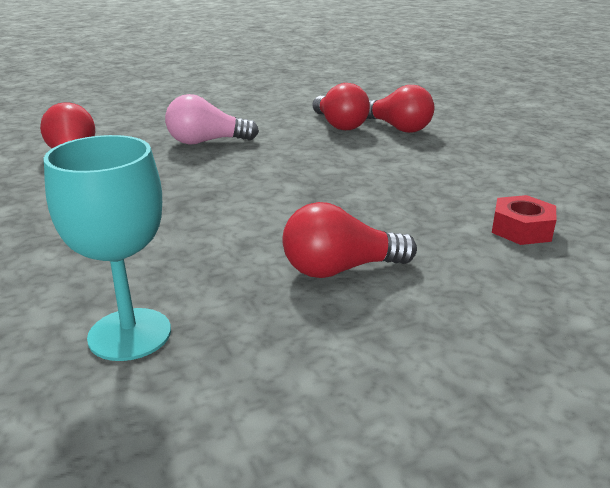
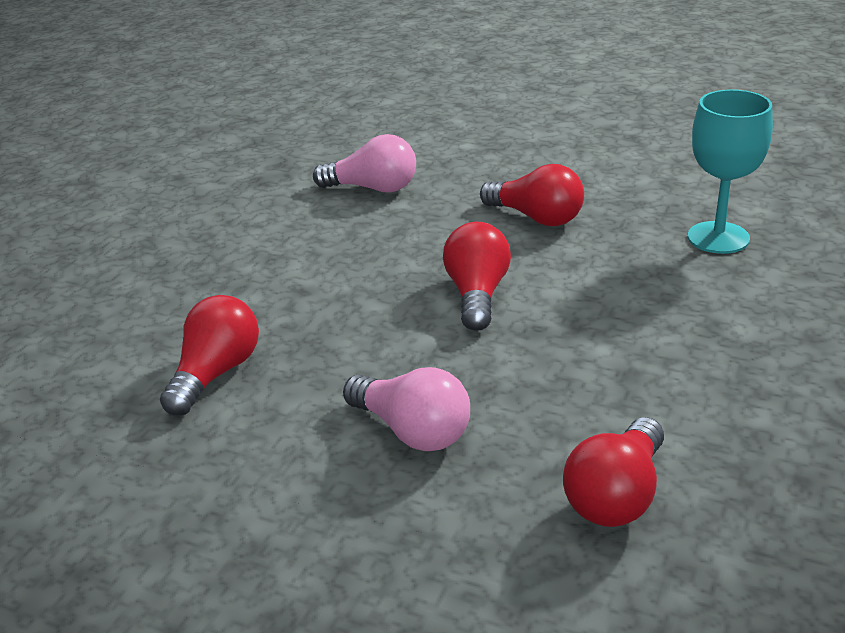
camera: 130 degrees left, 5 degrees up
(397, 128) = (179, 329): red light bulb -> red light bulb (477, 294)
(521, 229) = (373, 188): red nut -> pink light bulb

